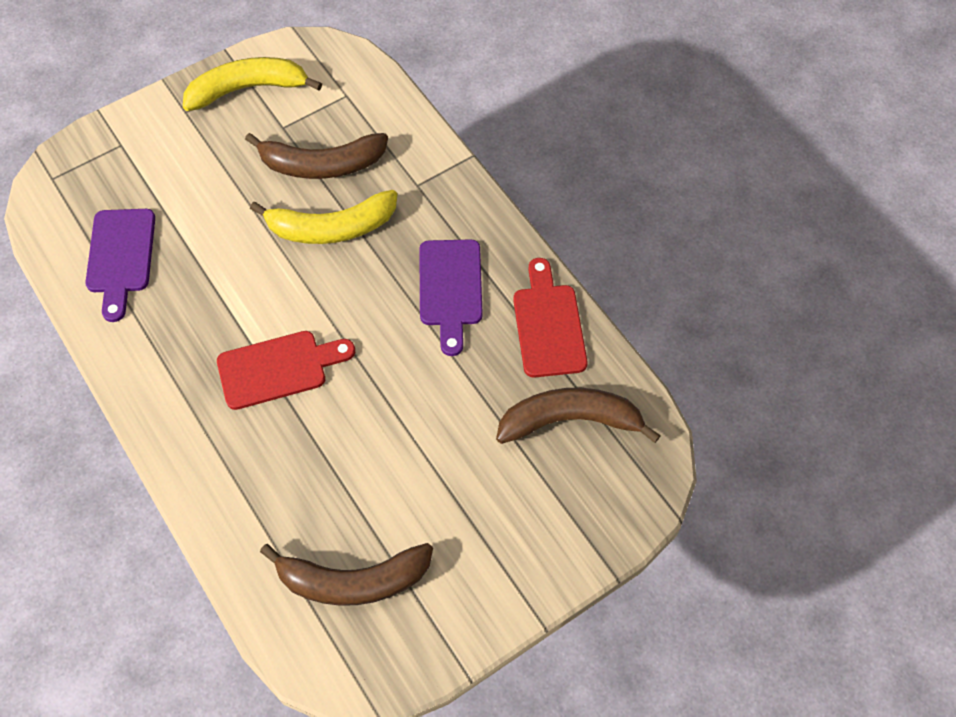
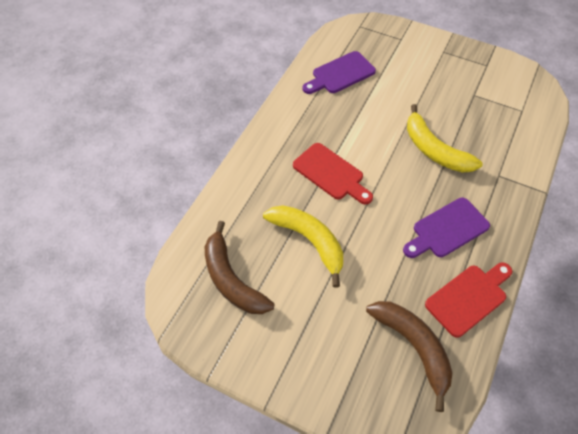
camera: 60 degrees right, 5 degrees down
(247, 89) = (482, 67): yellow banana -> yellow banana (309, 241)
(322, 165) = (468, 124): brown banana -> none

